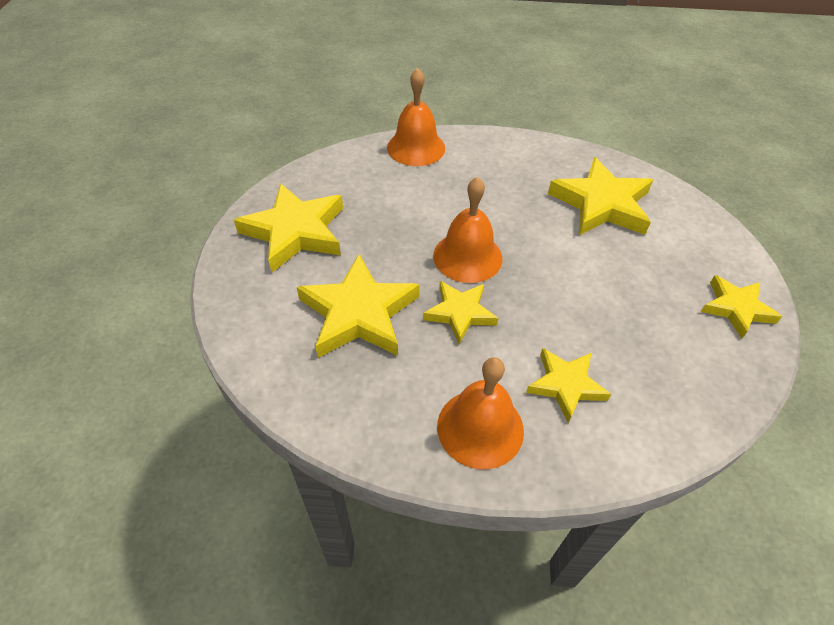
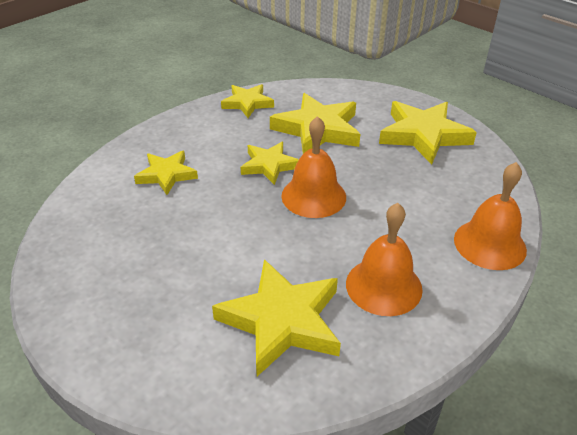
camera: 130 degrees right, 10 degrees down
(480, 428) = (190, 132): orange bell -> orange bell (383, 286)
(736, 308) = (84, 307): yellow star -> yellow star (247, 103)

